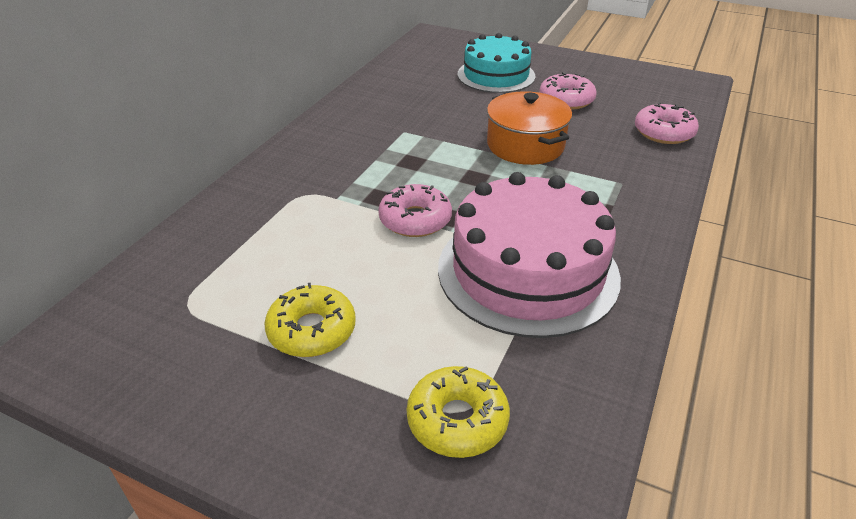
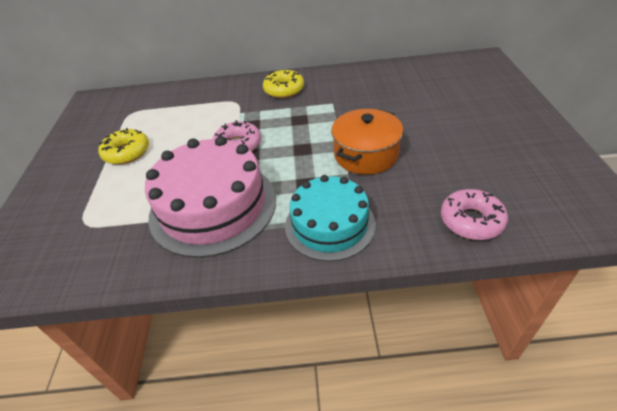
camera: 65 degrees right, 5 degrees up
(457, 420) = (76, 223): yellow donut -> yellow donut (284, 90)
(496, 75) = (458, 105): turquoise cake -> turquoise cake (330, 224)
(566, 100) = (462, 150): pink donut -> none

